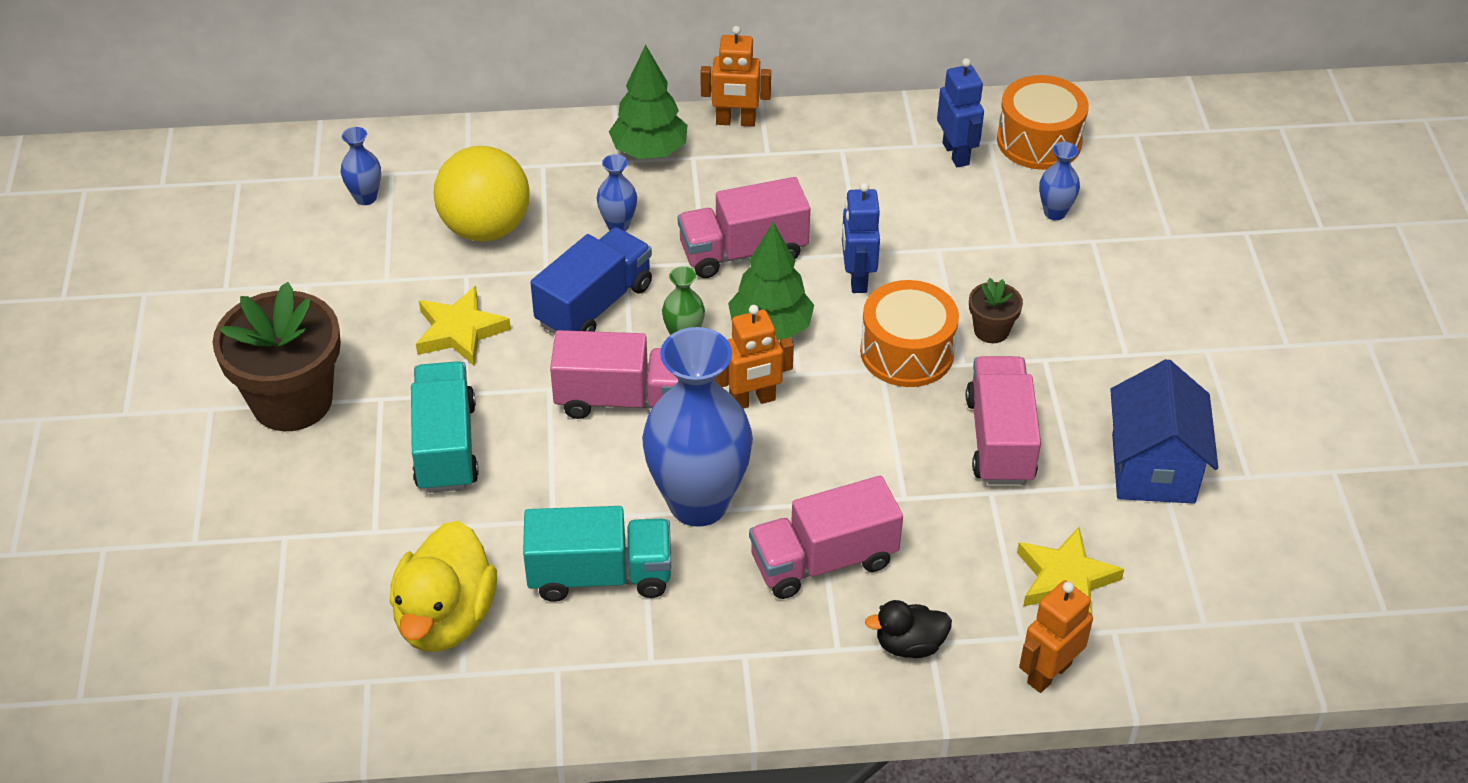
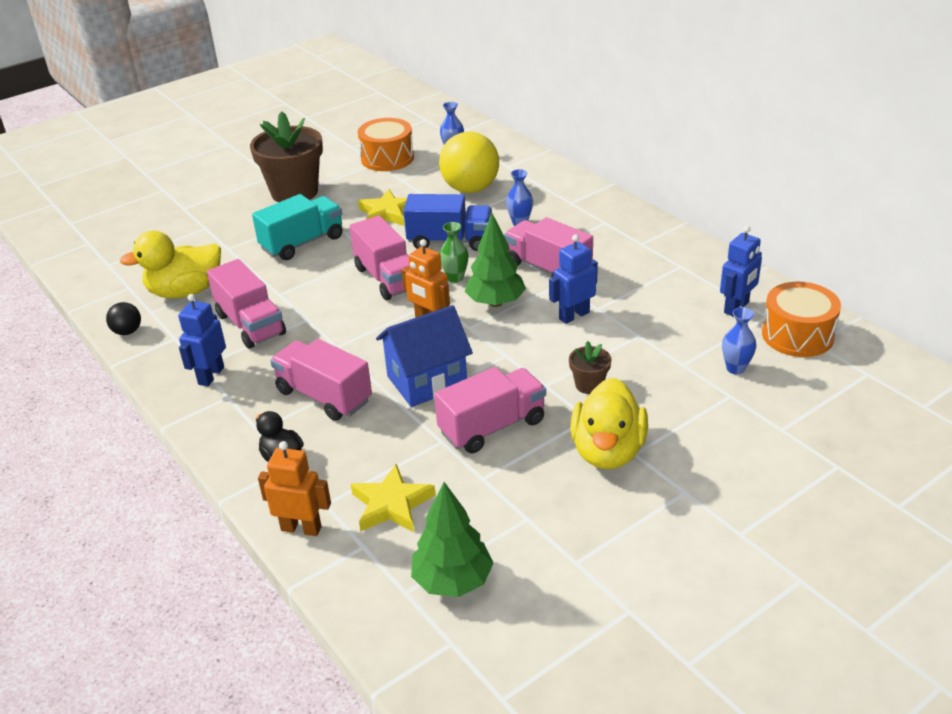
camera: 60 degrees right, 10 degrees down
(490, 717) = (127, 332): none -> black ball
(600, 575) = (250, 324): turquoise truck -> pink truck
(649, 151) = (591, 208): green tree -> green tree (452, 581)
(682, 657) = (211, 376): none -> blue robot
(698, 503) = (331, 334): blue vase -> none
(735, 122) = (653, 223): orange robot -> none
(907, 352) = (531, 359): orange drum -> orange drum (387, 158)
(1108, 372) = (607, 451): none -> yellow duck
(1153, 468) = (535, 508): blue house -> blue house (427, 381)

